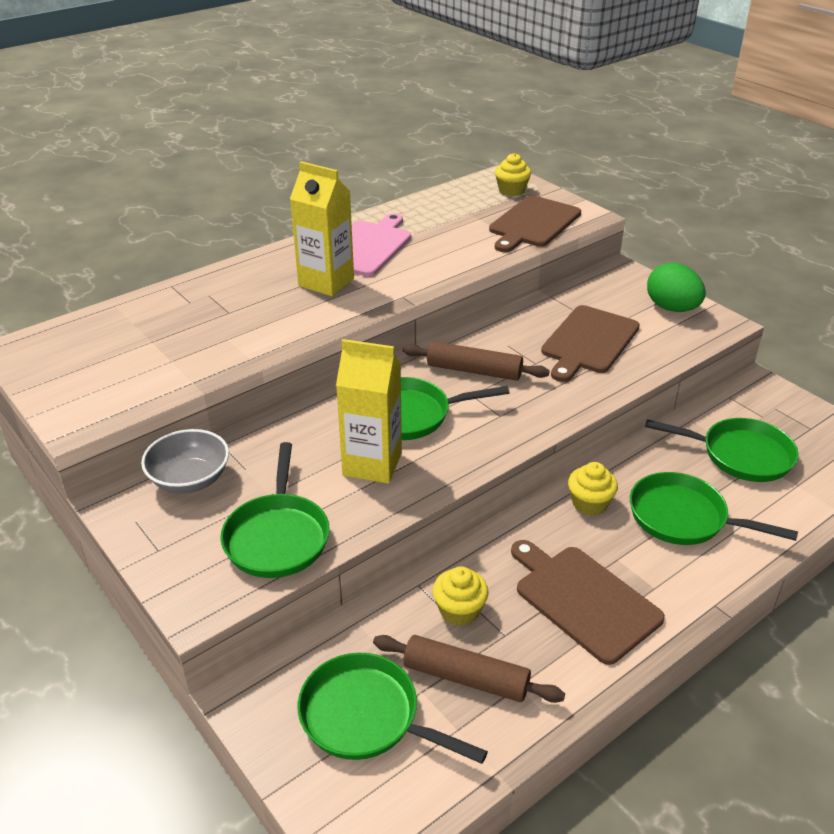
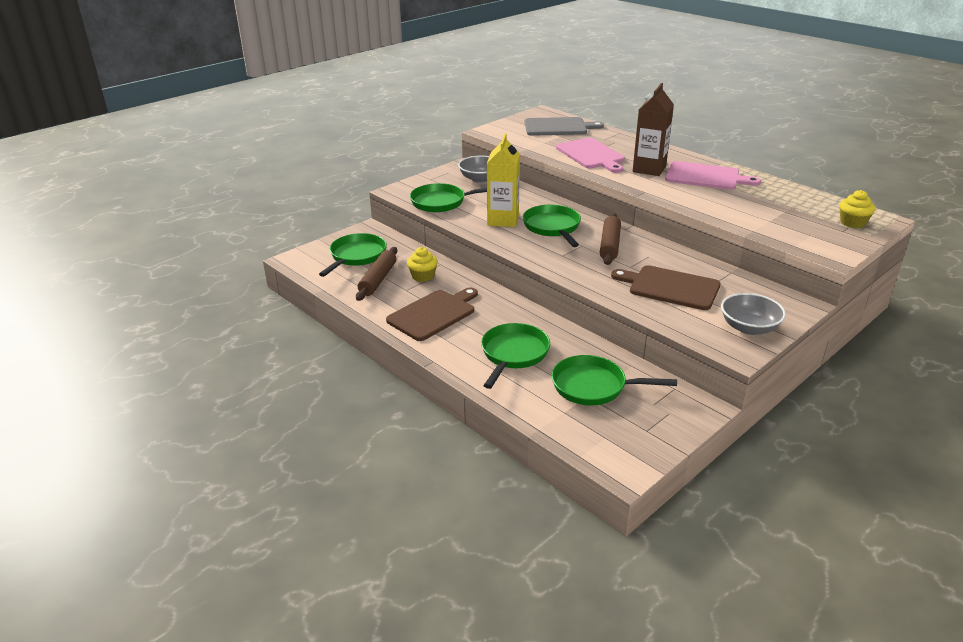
camera: 85 degrees right, 5 degrees down
(108, 339) = (558, 127): none -> grey cutting board
(252, 322) = (591, 155): none -> pink cutting board
(326, 282) = (649, 169): yellow carton -> brown carton
(533, 223) = (794, 232): brown cutting board -> none
(589, 503) = (519, 317): yellow cupcake -> none
(672, 308) = (749, 328): green egg -> grey bowl
(740, 455) = (594, 386): green pan -> green pan turned 90 degrees clockwise

